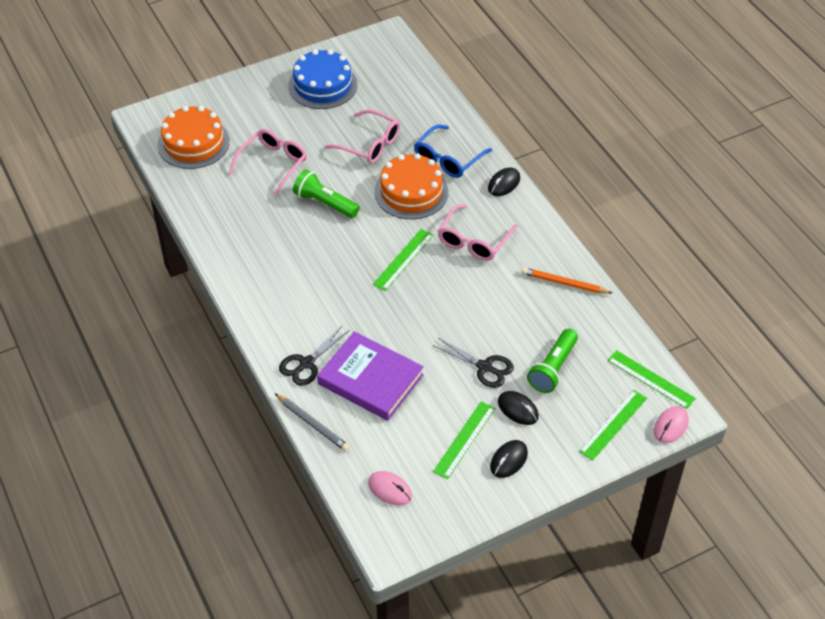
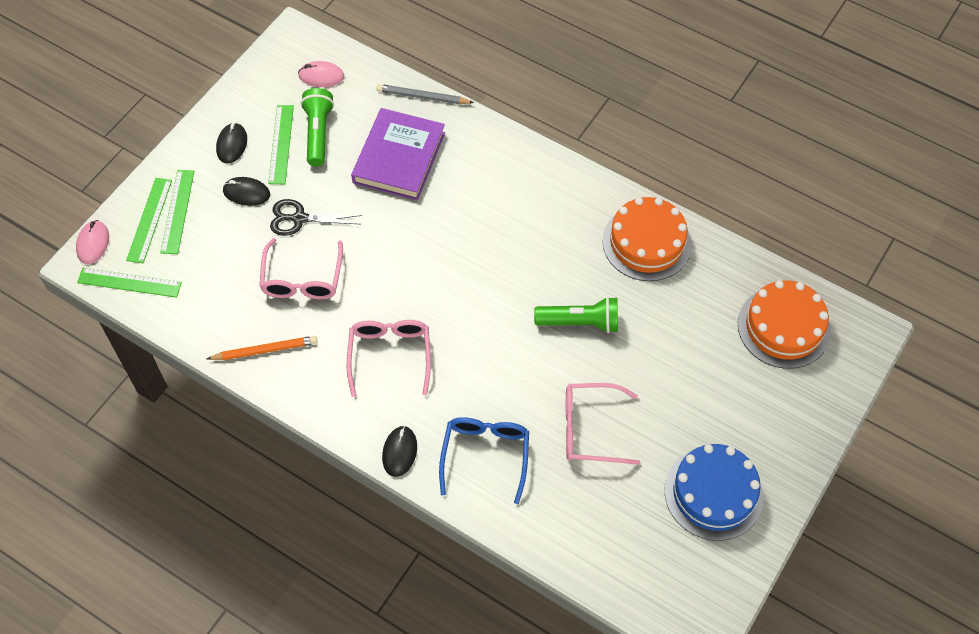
camera: 150 degrees right, 10 degrees up
(273, 163) = (675, 345): pink glasses -> pink glasses (302, 280)
(306, 363) = (467, 145): black scissors -> none
(370, 379) = (399, 158): purple book -> purple book turned 75 degrees counterclockwise
(403, 259) = (450, 295): green ruler -> green ruler (177, 211)
(411, 192) = (498, 385): orange cake -> orange cake (647, 242)
(553, 368) = (232, 248): green flashlight -> green flashlight (318, 133)

